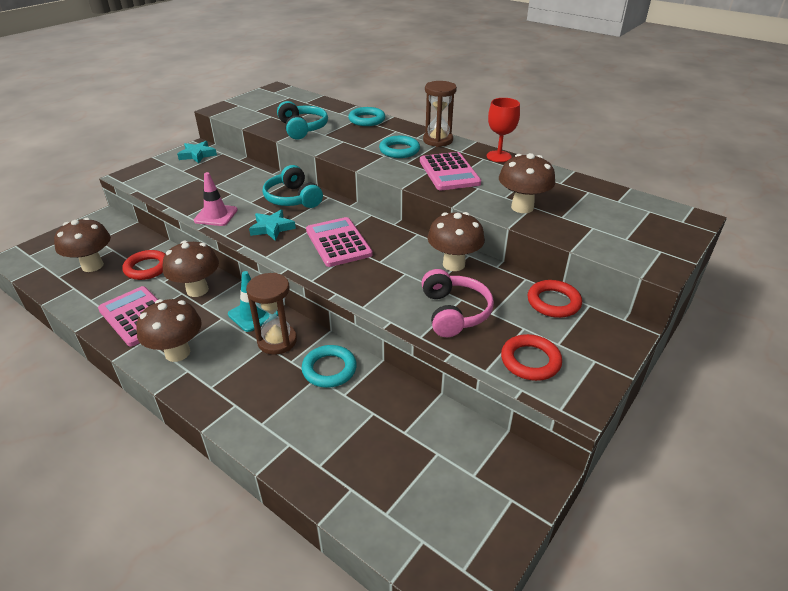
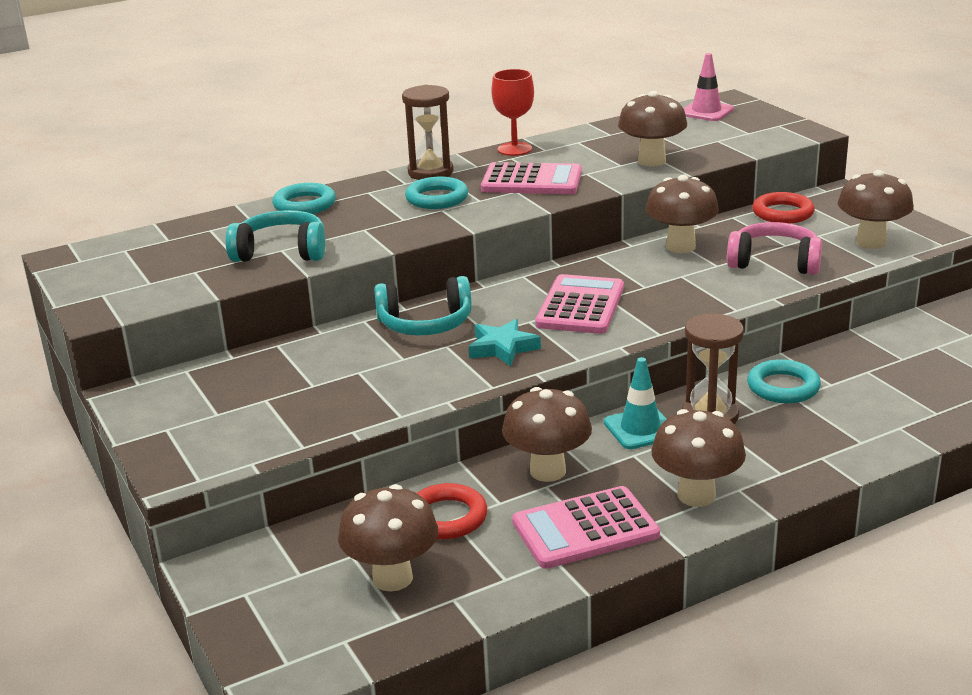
camera: 65 degrees left, 10 degrees down
(197, 155) = (166, 395): turquoise star -> none
(216, 215) = (423, 390): pink traffic cone -> pink traffic cone (706, 111)
(338, 242) = (580, 306): pink calculator -> pink calculator turned 105 degrees clockwise
(530, 361) = (871, 242): red ring -> brown mushroom

